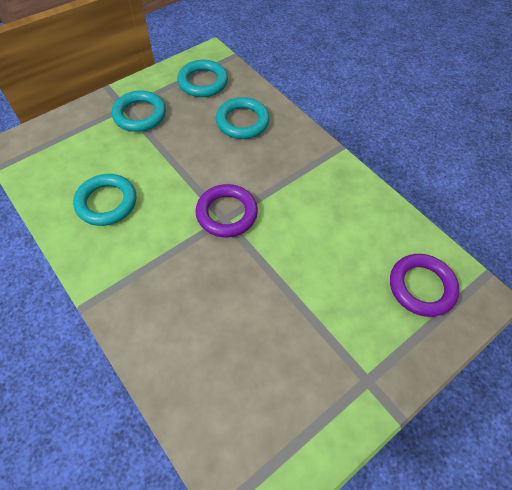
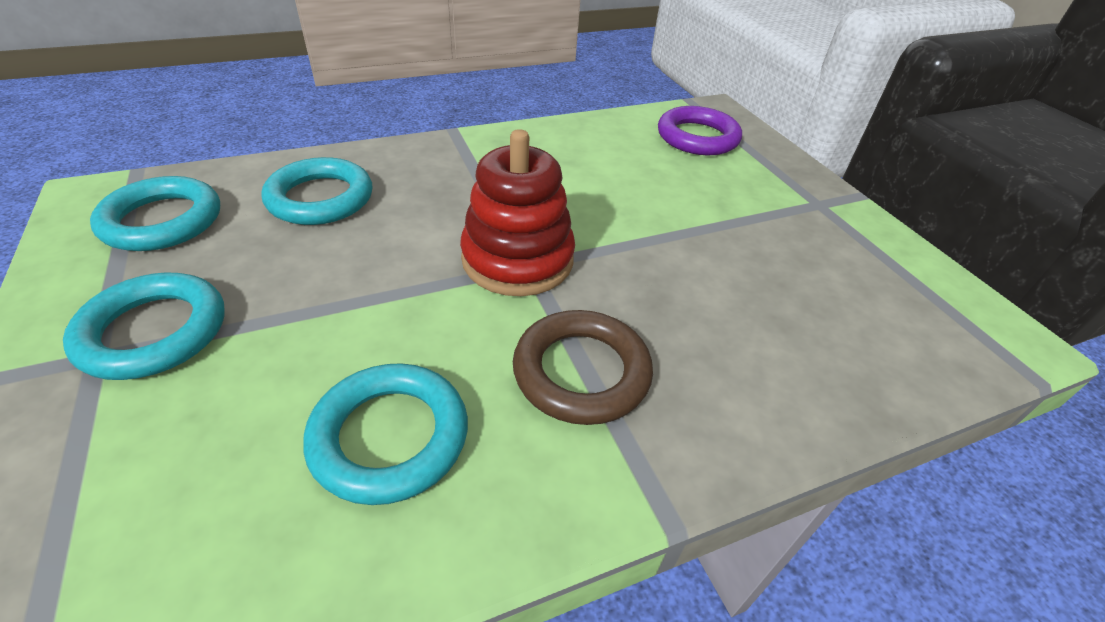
camera: 75 degrees left, 15 degrees down
(155, 258) = (581, 372): none -> brown ring
(226, 213) = (517, 259): purple ring -> red stacking toy

